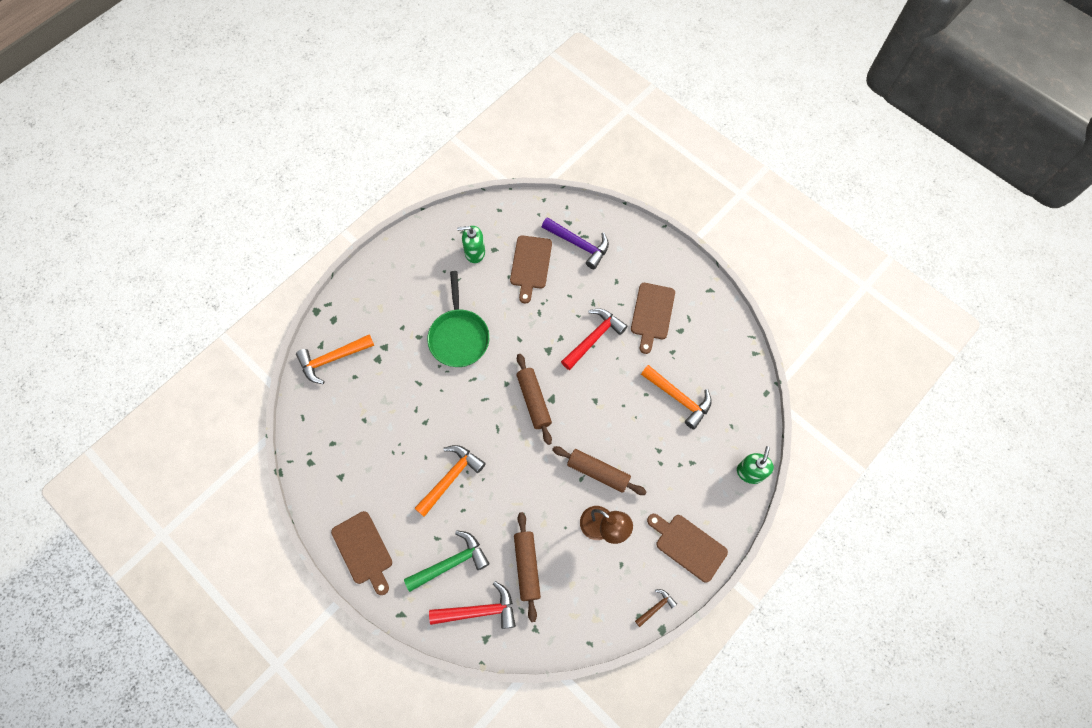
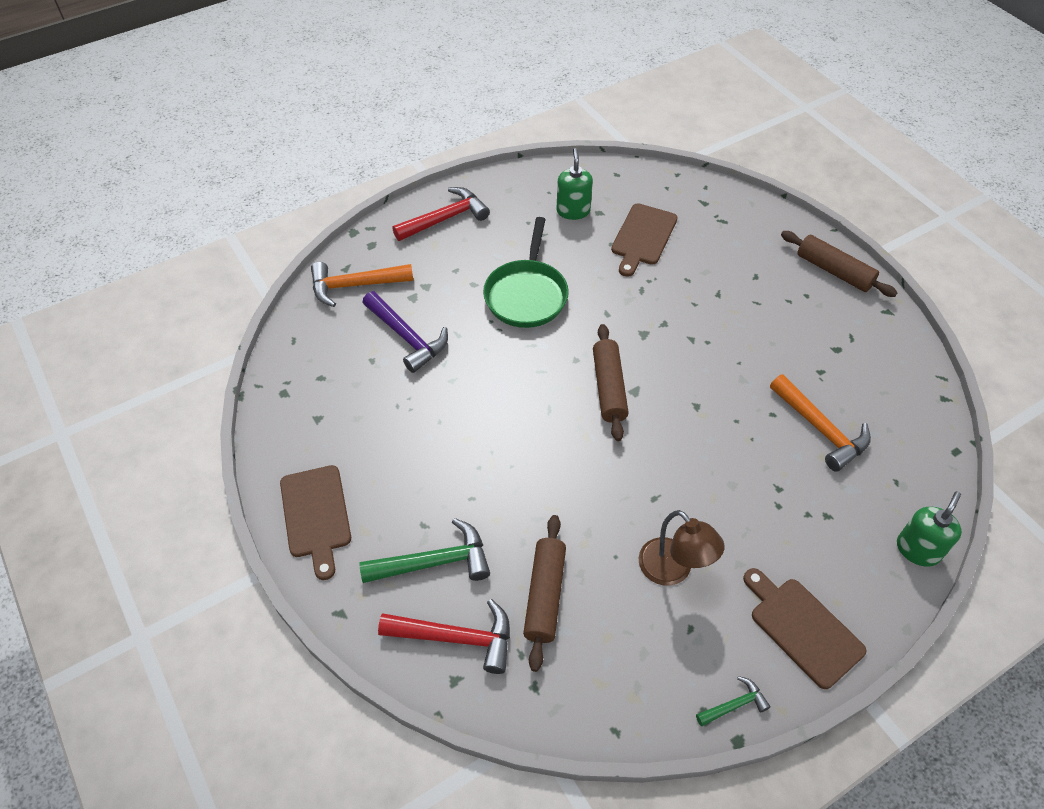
camera: 15 degrees right, 15 degrees down
(451, 477) = (467, 454): orange hammer -> none
(474, 252) = (573, 211): green soap dispenser -> green soap dispenser turned 75 degrees clockwise
(579, 244) = (713, 228): purple hammer -> purple hammer (407, 337)
(594, 338) = (711, 333): red hammer -> red hammer (445, 218)
(598, 472) = (681, 496): brown rolling pin -> brown rolling pin (834, 271)
(652, 314) = (799, 322): brown cutting board -> none
(656, 607) = (734, 705): brown hammer -> green hammer

